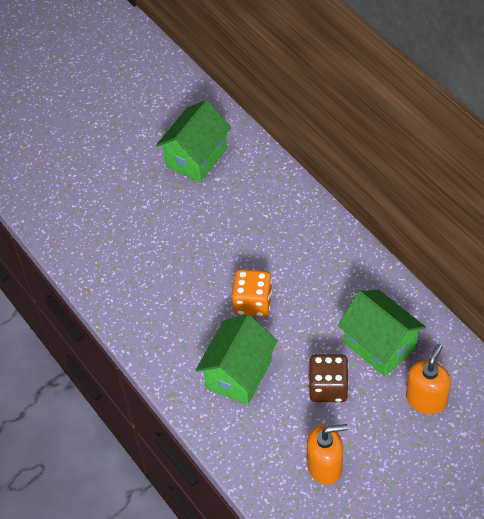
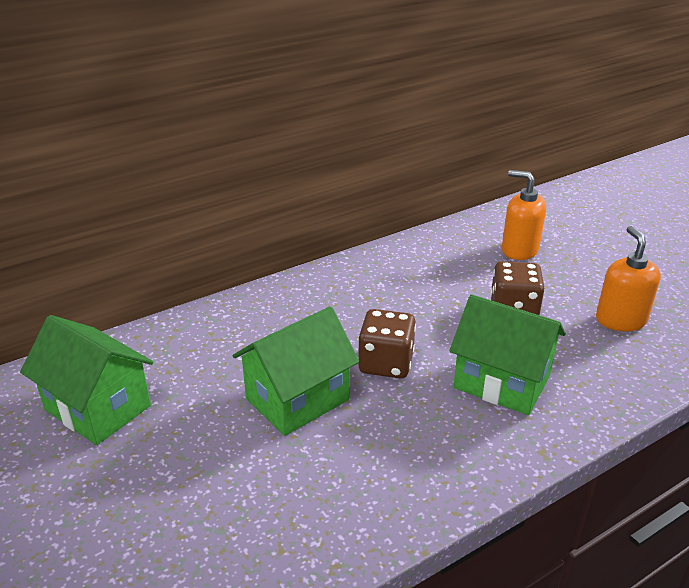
camera: 90 degrees left, 20 degrees down
(253, 303) = (386, 363): orange dice -> brown dice
(380, 345) = (453, 272): green house -> green house (297, 399)

